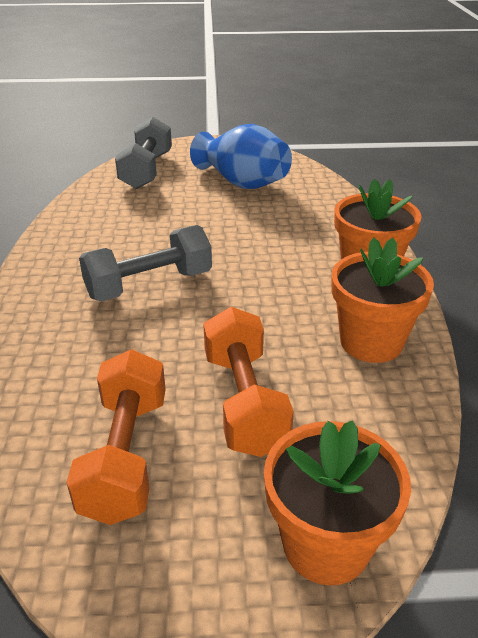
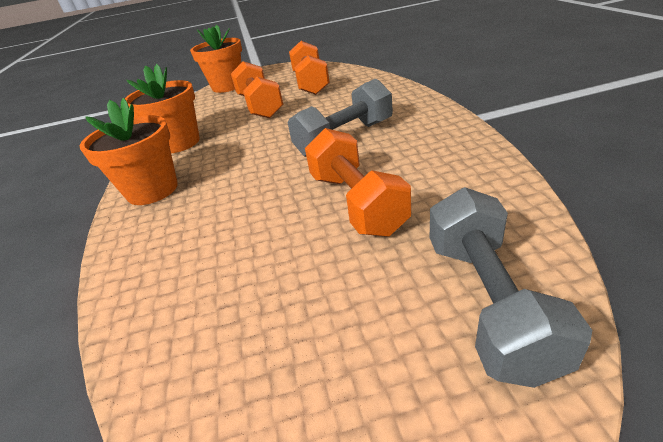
camera: 175 degrees right, 0 degrees up
(178, 221) = (356, 203): none -> orange dumbbell
(242, 183) = (287, 307): blue vase -> none

